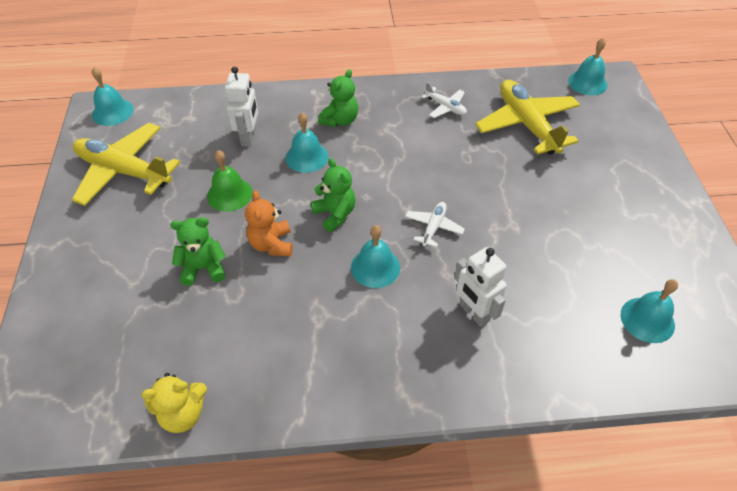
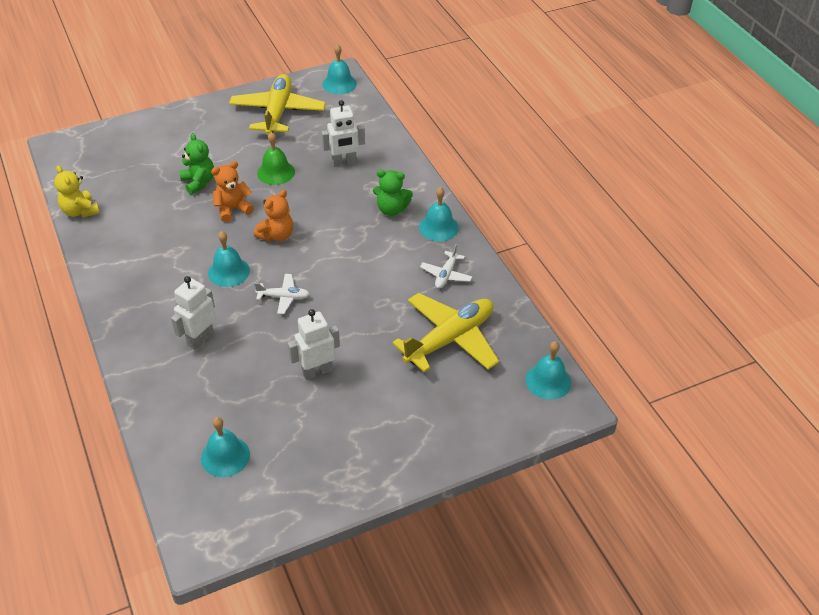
camera: 70 degrees right, 5 degrees down
(307, 157) = (335, 202): turquoise bell -> turquoise bell (438, 227)
(335, 214) = (276, 235): green teddy bear -> orange teddy bear
(545, 223) = (317, 371): none -> white robot

